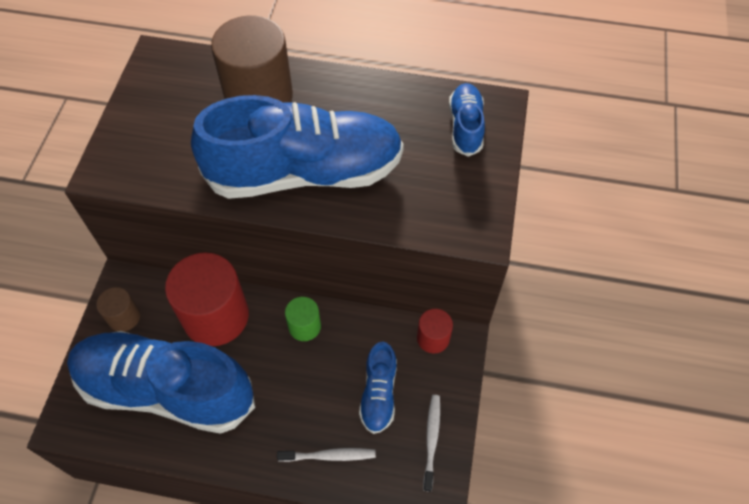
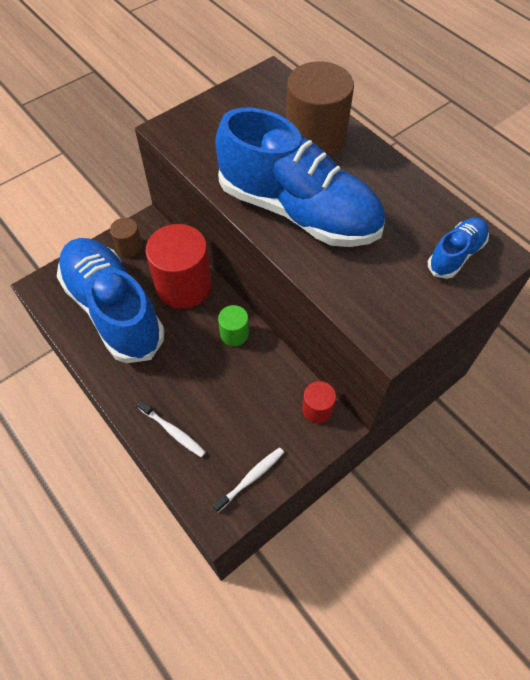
camera: 40 degrees right, 0 degrees up
(379, 394) = (243, 417): blue shoe -> none

